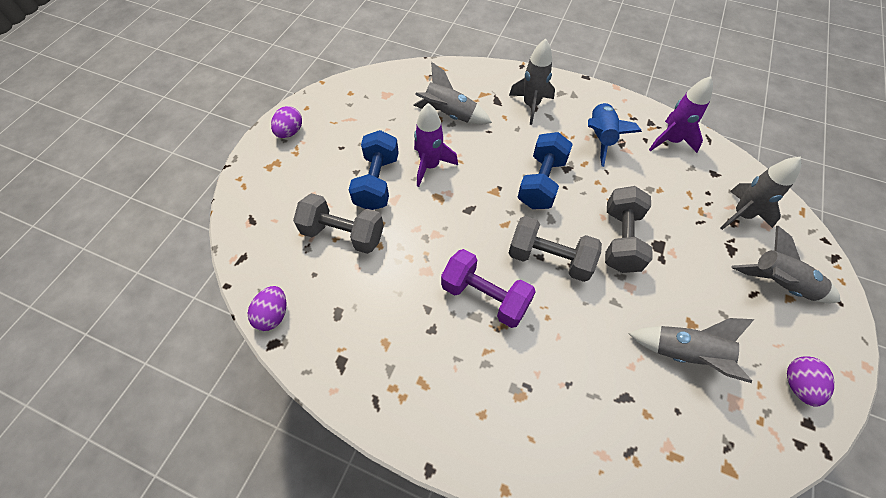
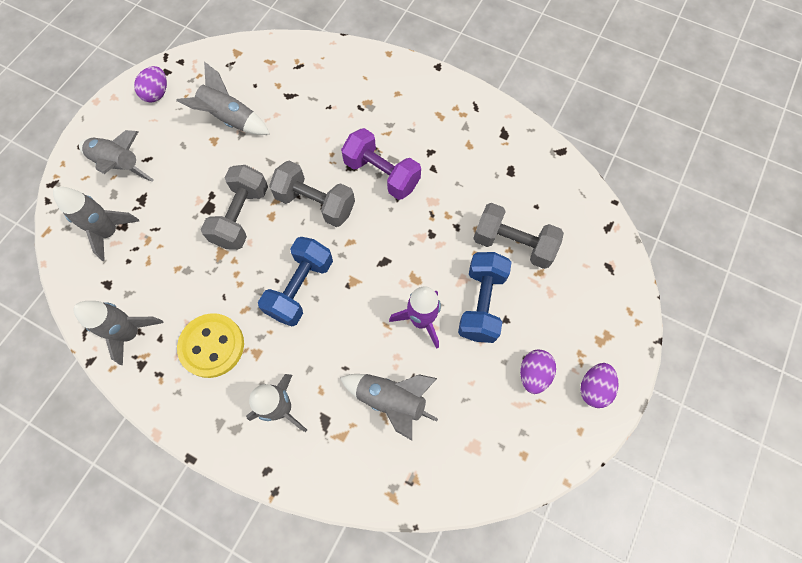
camera: 175 degrees left, 10 degrees up
(273, 315) = (566, 173): purple egg -> purple egg (533, 374)
(600, 137) = (212, 346): blue rocket -> yellow button
(671, 141) = (131, 333): purple rocket -> grey rocket

